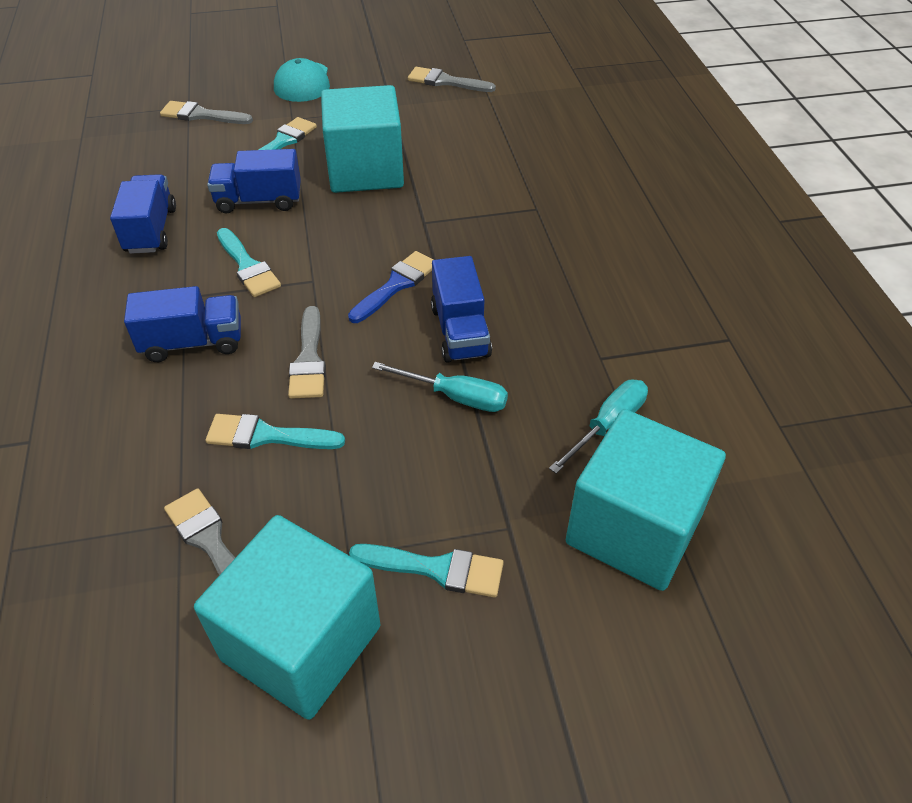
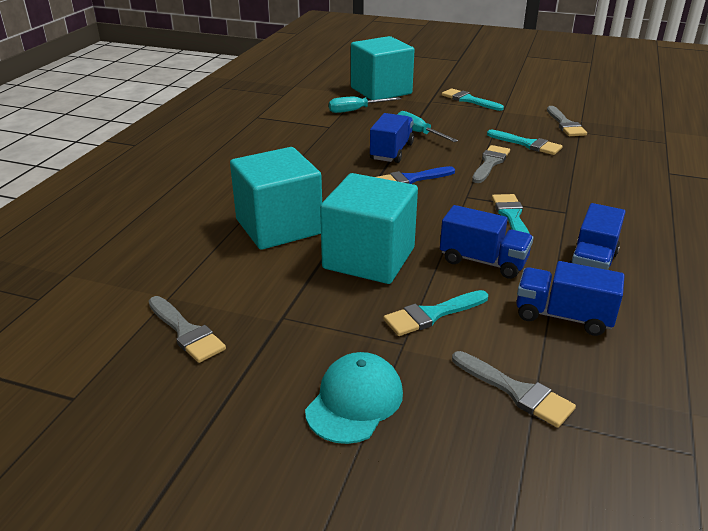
camera: 150 degrees left, 15 degrees down
(193, 343) = (563, 187): blue truck -> blue truck (563, 316)
(301, 643) = (532, 99): turquoise cube -> turquoise cube (279, 226)

